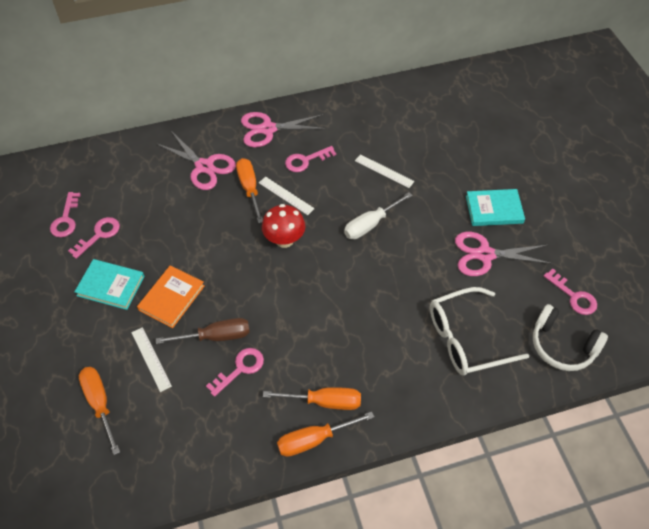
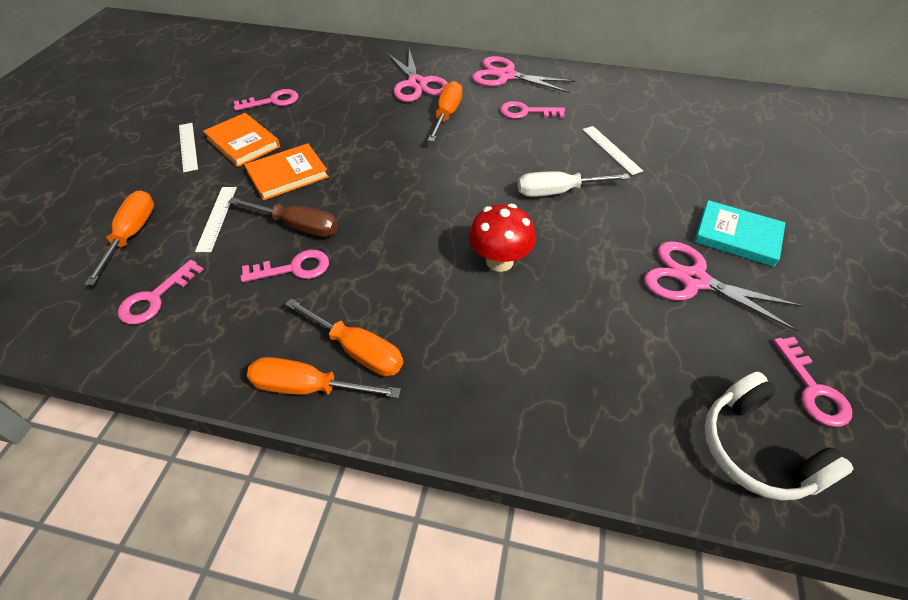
camera: 30 degrees right, 5 degrees down
(66, 219) = (257, 80): pink key -> pink key (155, 298)
(111, 286) = (243, 142): turquoise book -> orange book
(284, 240) = (446, 170): red mushroom -> red mushroom (499, 261)
(286, 195) = (480, 133): white ruler -> white ruler (188, 146)
(466, 338) = (602, 367): white glasses -> none

